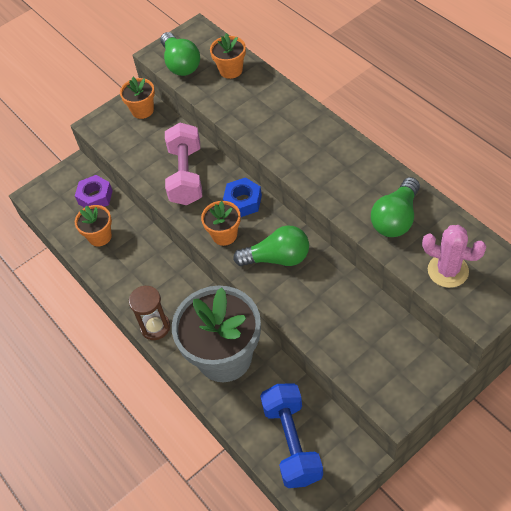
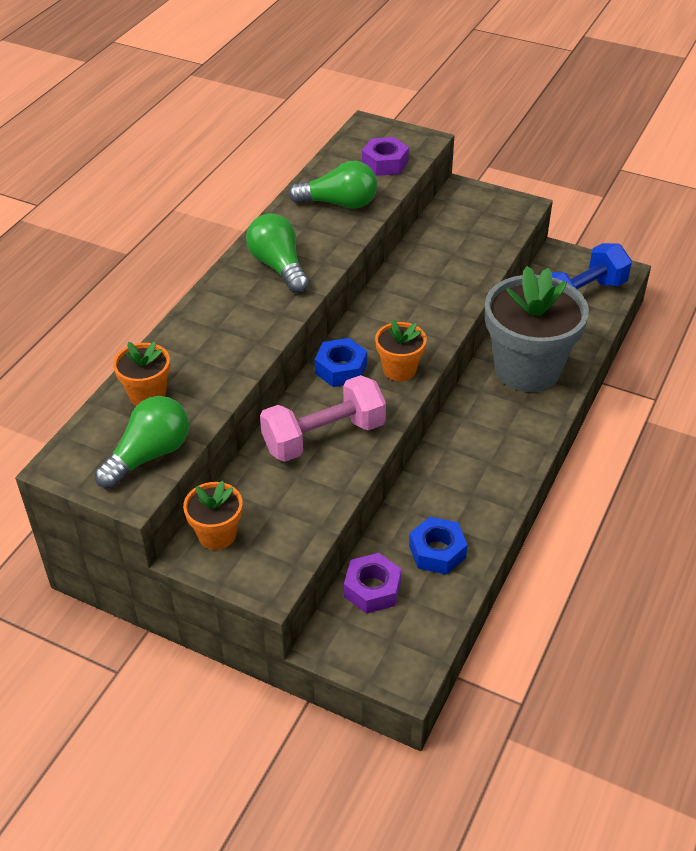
camera: 120 degrees left, 10 degrees down
(100, 236) = (437, 551): orange flower pot -> blue nut
(155, 327) = (531, 439): brown hourglass -> none
(277, 258) = (407, 318): green light bulb -> green light bulb (278, 267)
(448, 271) = (385, 163): pink cactus -> purple nut

